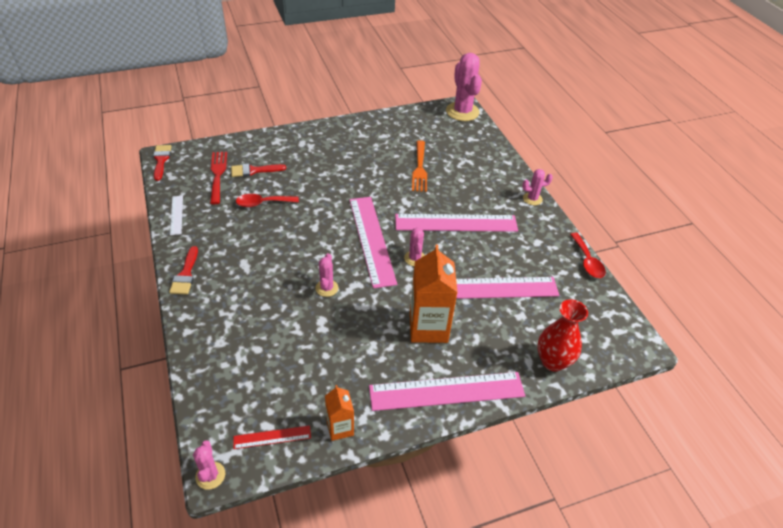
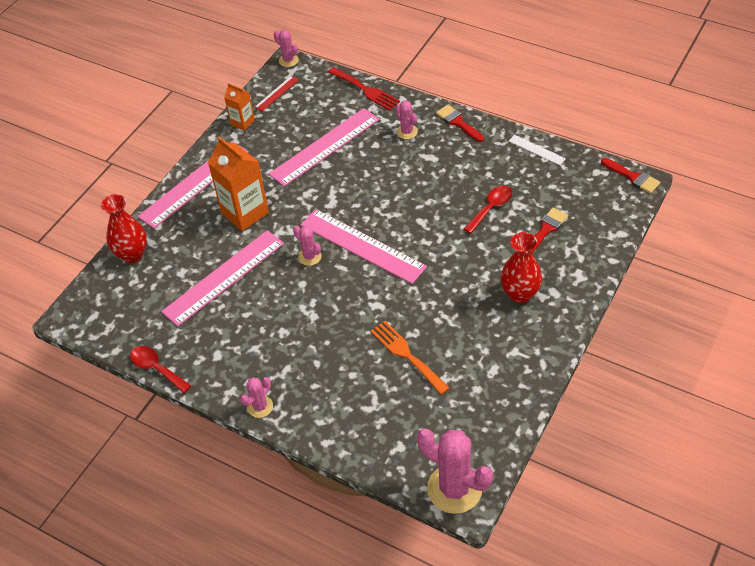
camera: 145 degrees right, 5 degrees up
(218, 174) = (567, 202): red fork -> red fork (365, 90)
(320, 153) = (520, 294): none -> red vase
(326, 288) = (349, 185): pink cactus -> pink cactus (407, 132)
(456, 223) = (309, 318): pink ruler -> pink ruler (325, 147)

